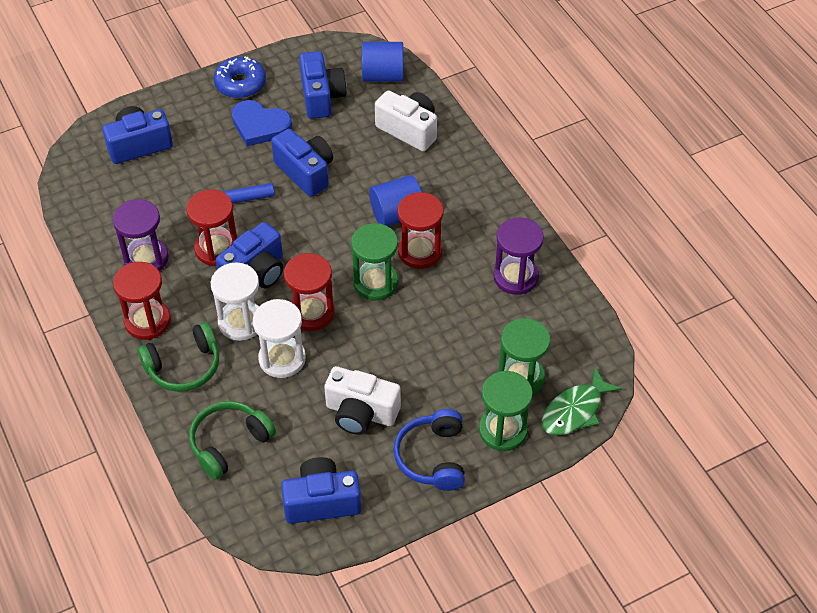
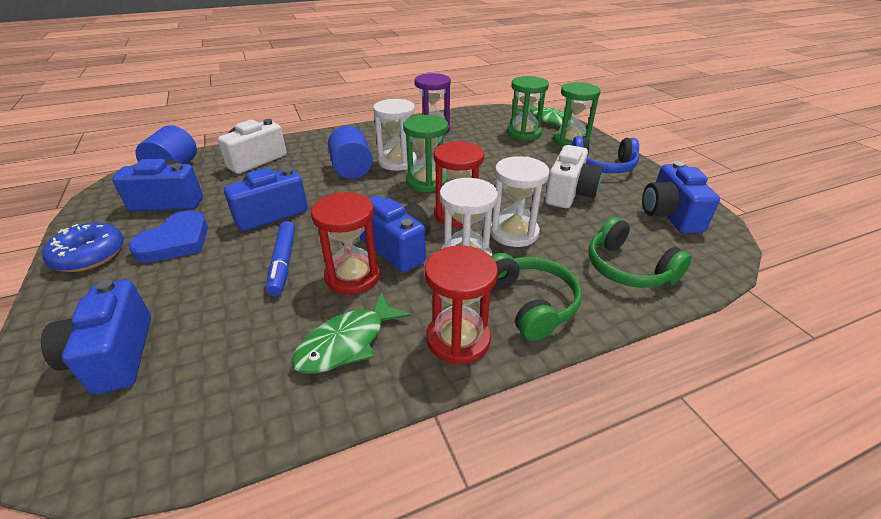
camera: 85 degrees left, 15 degrees down
(146, 259) = (347, 343): purple hourglass -> green fish
(420, 251) = (397, 162): red hourglass -> white hourglass

